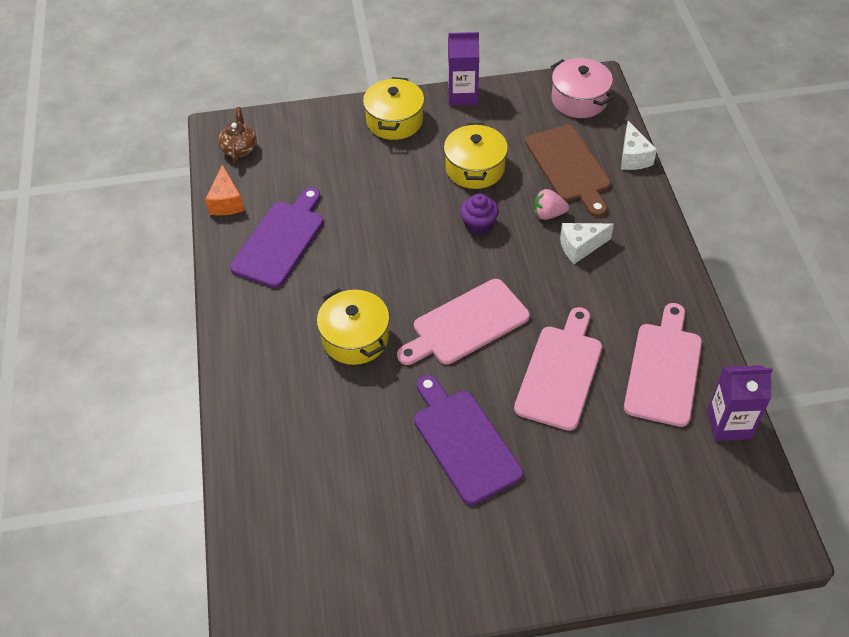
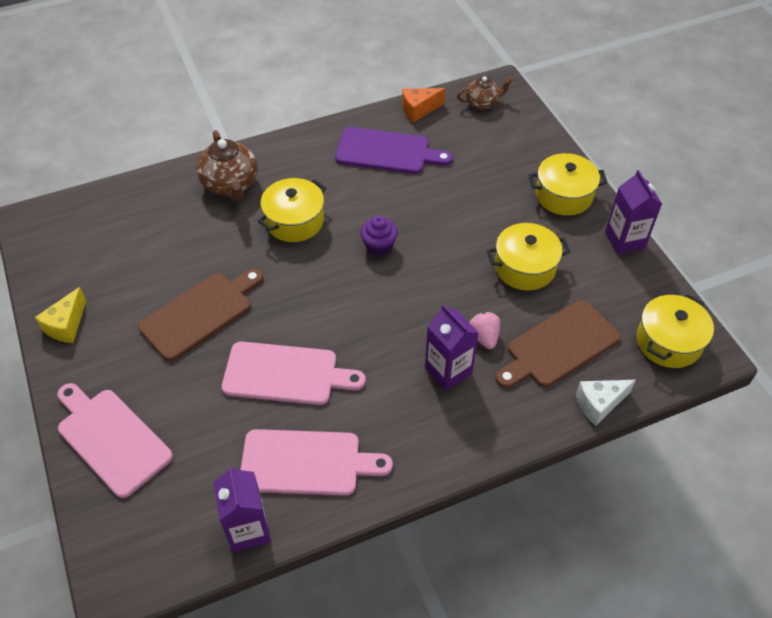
camera: 75 degrees right, 0 degrees up
(275, 393) = (230, 184): none -> brown teapot
(447, 583) = (66, 325): none -> yellow cheese
(463, 441) = (200, 313): purple cutting board -> brown cutting board
(466, 324) = (326, 294): pink cutting board -> pink cutting board (111, 438)
(478, 225) = (450, 283): purple cupcake -> purple cupcake (379, 246)
(579, 100) = (668, 341): pink pot -> yellow pot
(580, 247) = (448, 370): white cheese -> purple carton

